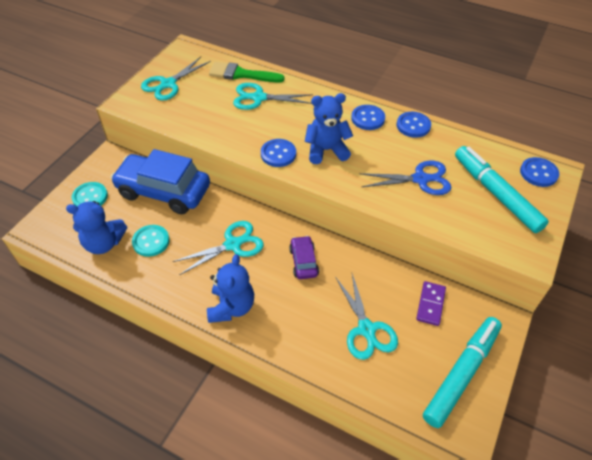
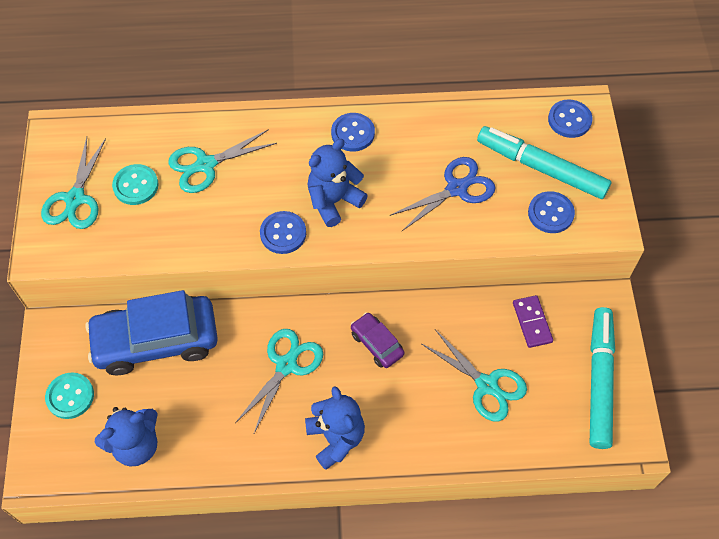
camera: 30 degrees left, 10 degrees up
(151, 241) = (190, 412): turquoise button -> turquoise button (136, 185)
(241, 74) = (159, 139): green brush -> none
(413, 126) = (408, 119): blue button -> blue button (550, 213)

